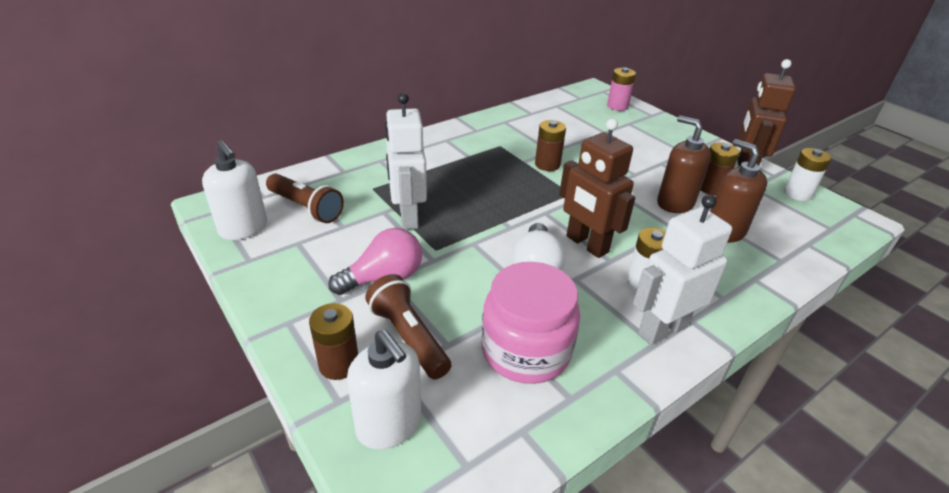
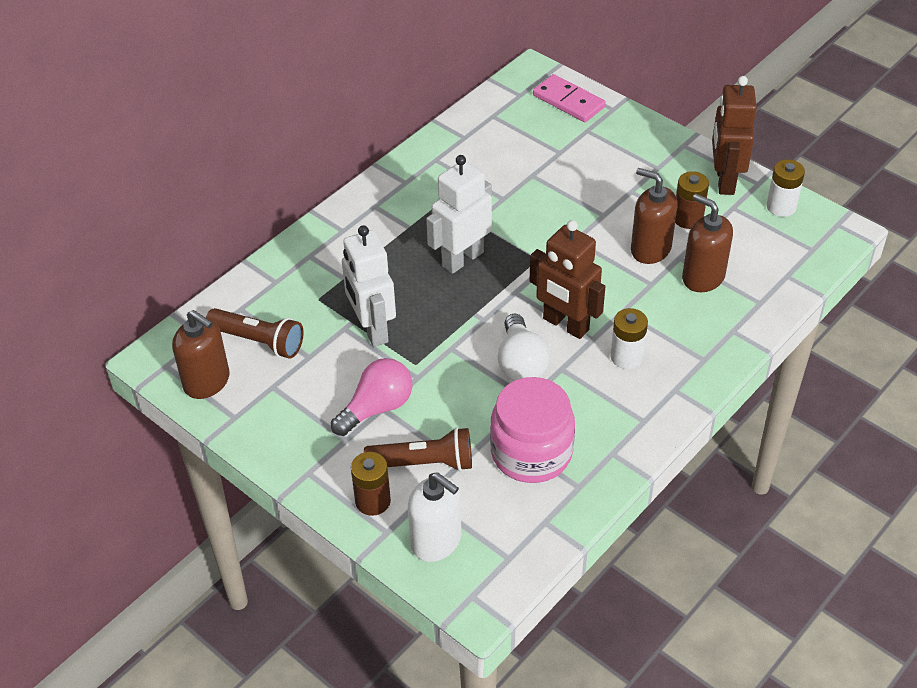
camera: 10 degrees left, 10 degrees up
(243, 228) = (207, 382): white soap dispenser -> brown soap dispenser
(408, 337) = (424, 463): brown flashlight -> brown flashlight turned 135 degrees clockwise
(547, 164) = (502, 221): brown battery -> none
(617, 106) = (568, 101): pink battery -> pink domino
(662, 329) = (648, 405): white robot -> white robot (462, 259)

